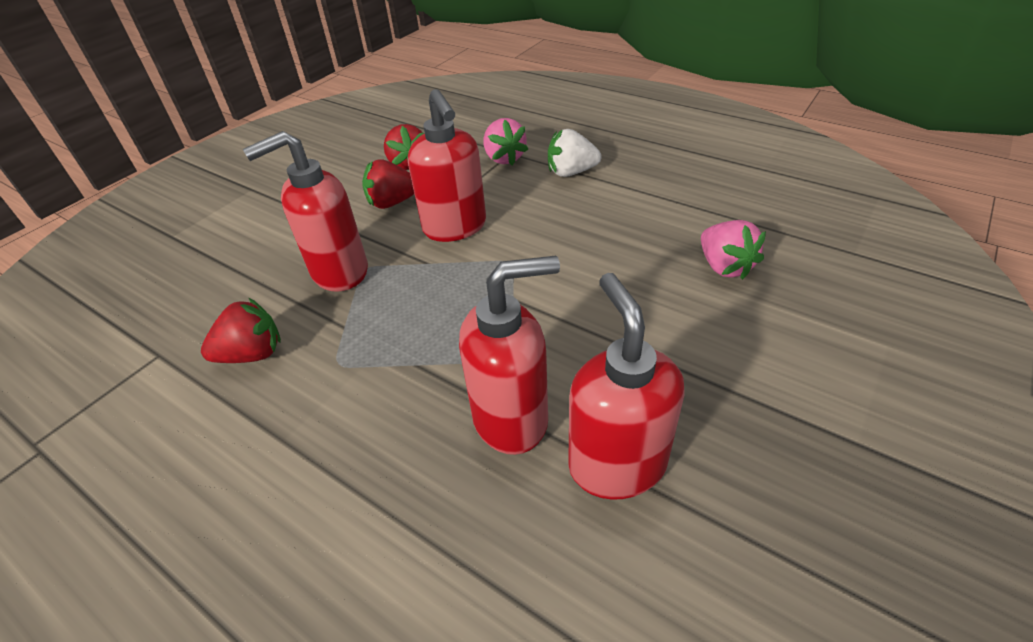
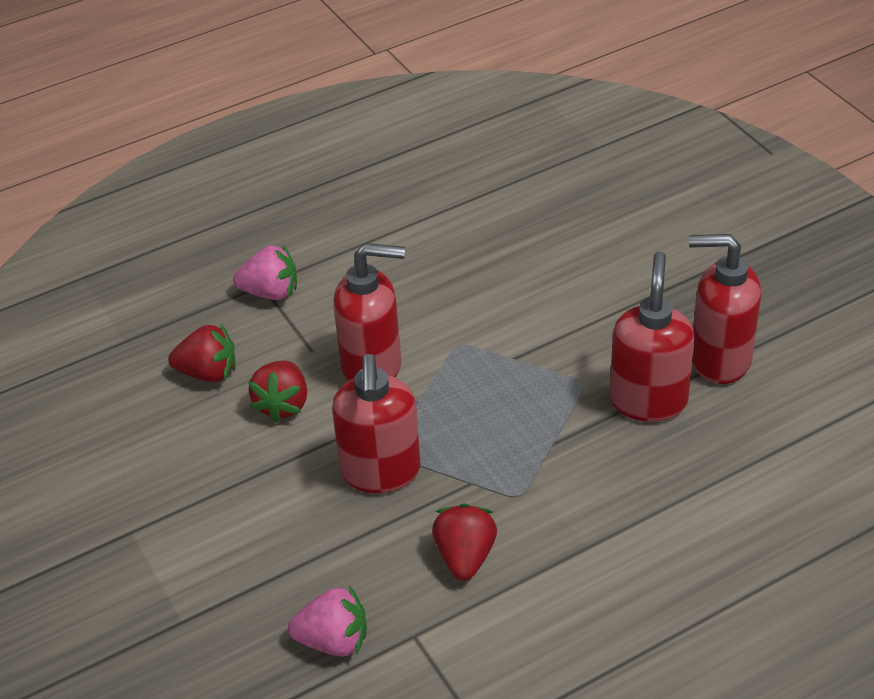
camera: 65 degrees left, 0 degrees up
(571, 172) = (345, 253): white strawberry -> none
(724, 266) = (564, 220): pink strawberry -> pink strawberry (333, 641)

